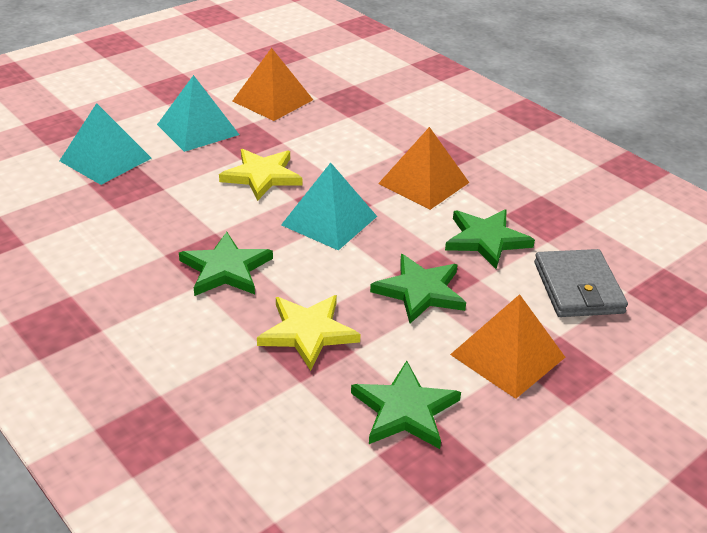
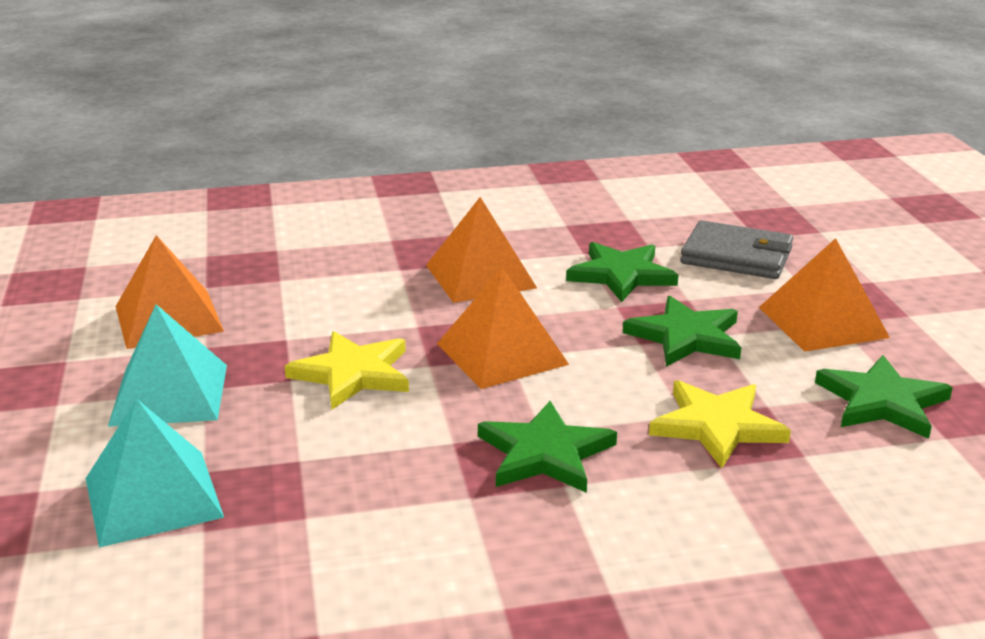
camera: 60 degrees left, 10 degrees down
(329, 220) = (502, 354): turquoise pyramid -> orange pyramid

